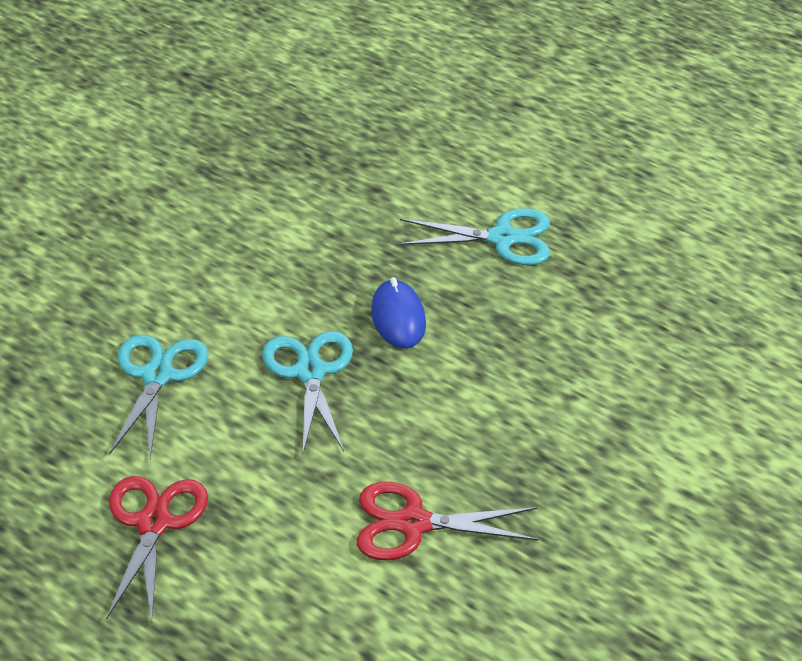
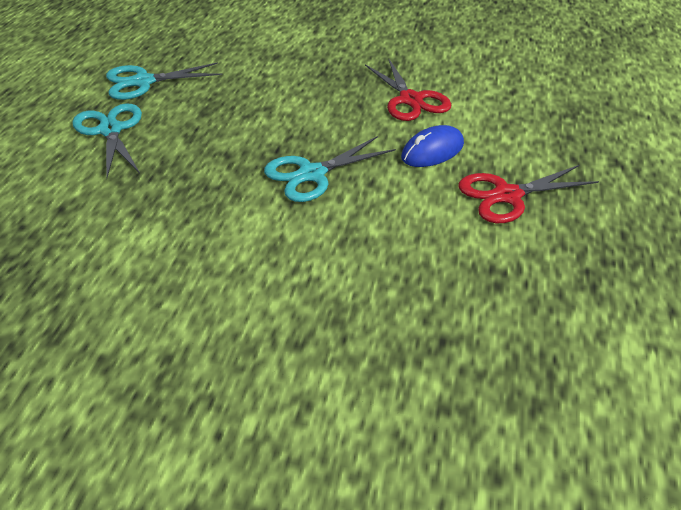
camera: 115 degrees left, 0 degrees up
(158, 375) = (370, 249): turquoise scissors -> turquoise scissors (143, 82)
(398, 318) = (228, 152): blue mouse -> blue mouse (432, 151)

